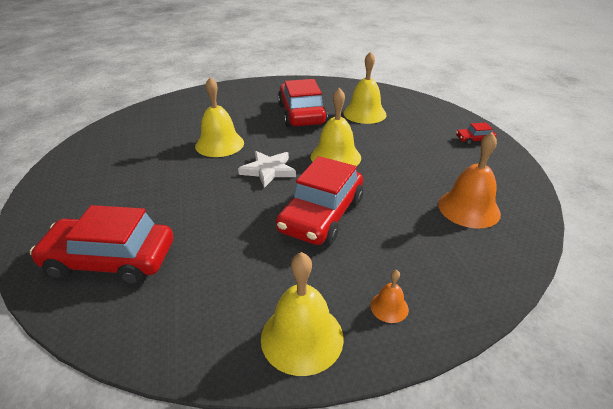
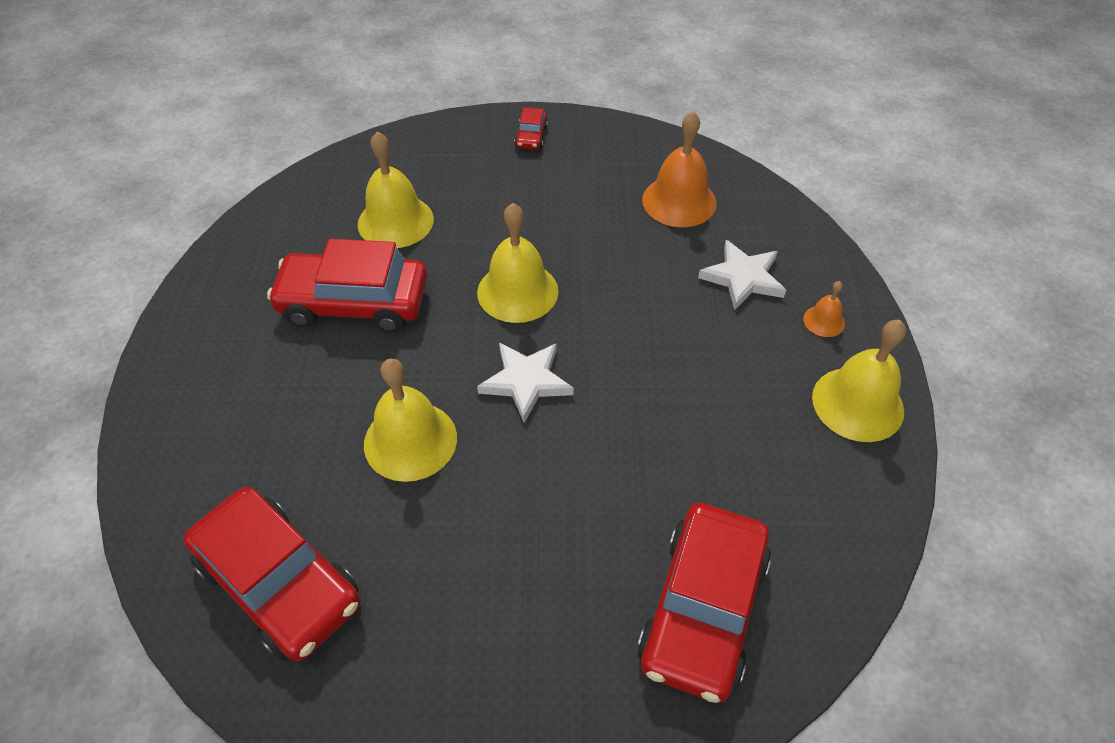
camera: 75 degrees left, 15 degrees up
(321, 215) = (657, 341): red car -> red car (279, 582)
(409, 251) = (742, 278): none -> white star

